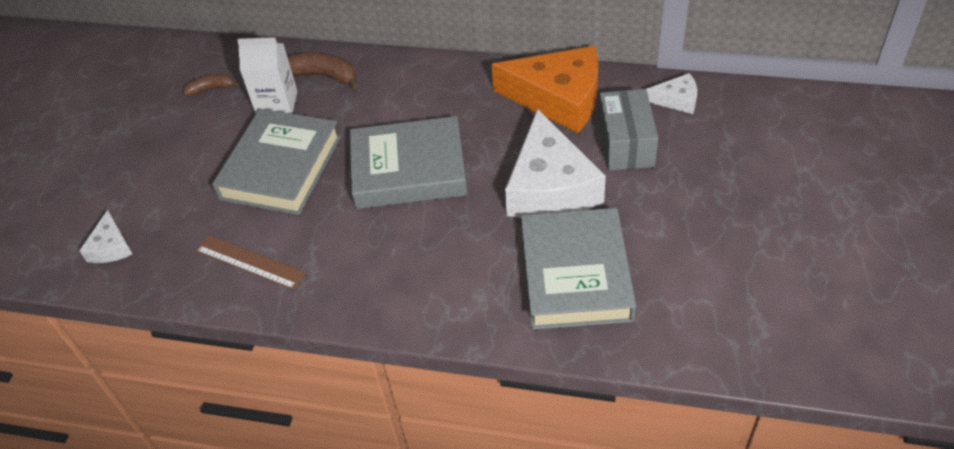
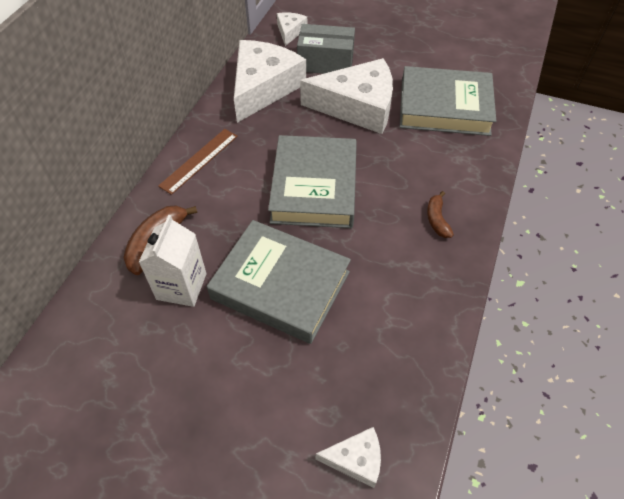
camera: 85 degrees left, 5 degrees up
(211, 89) = (123, 355): brown banana -> brown banana (437, 219)
(250, 261) = (400, 314): brown ruler -> brown ruler (199, 160)
(558, 99) = (263, 87): orange cheese -> white cheese

